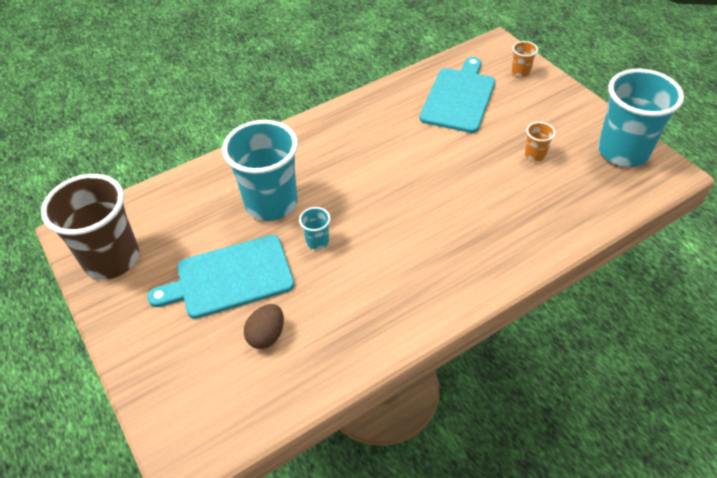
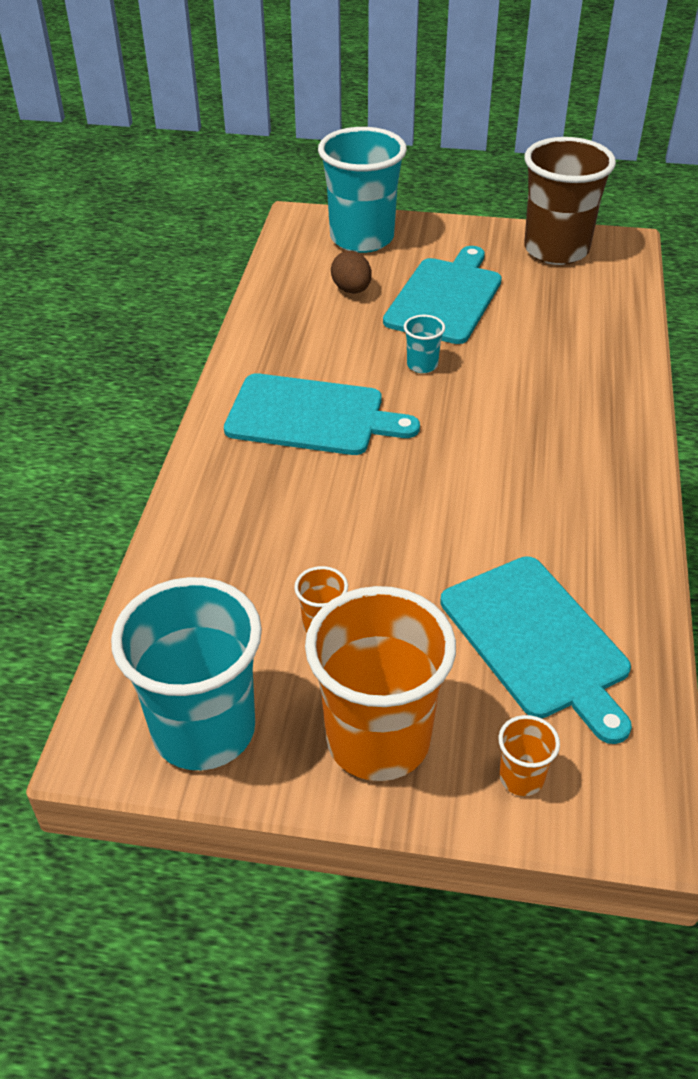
camera: 130 degrees right, 5 degrees down
(271, 203) = (518, 362): turquoise cup -> turquoise cup (362, 238)
(418, 256) = (311, 416): none -> turquoise cutting board
(557, 109) = (378, 740): none -> orange cup

